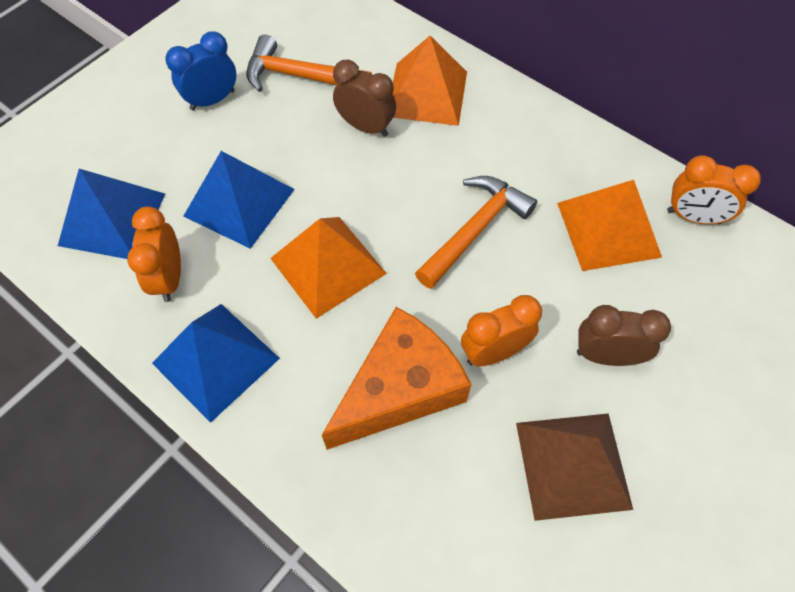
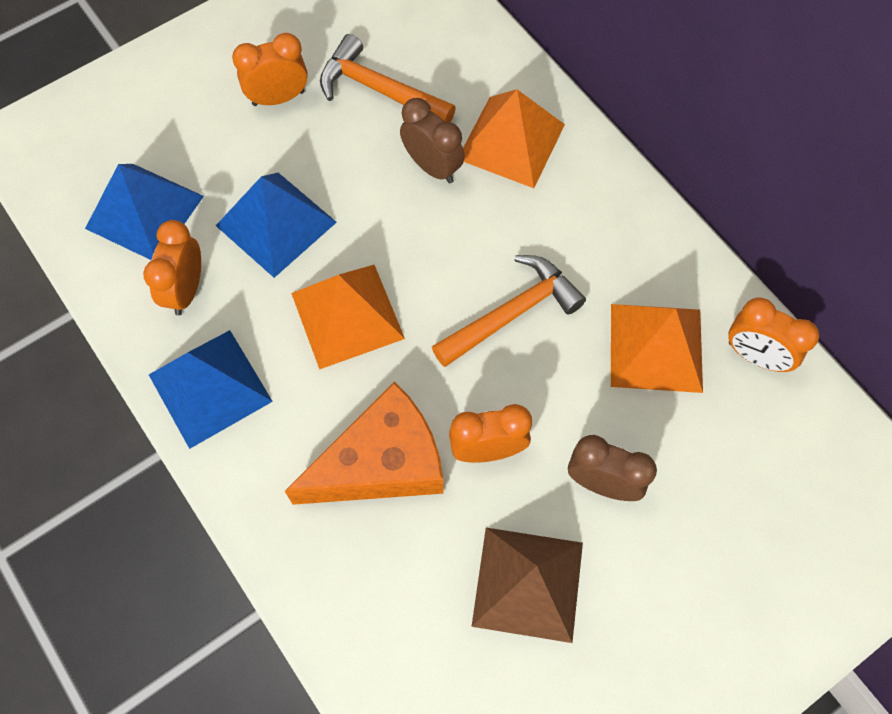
camera: 15 degrees right, 5 degrees up
(212, 100) = (278, 98): blue clock -> orange clock

